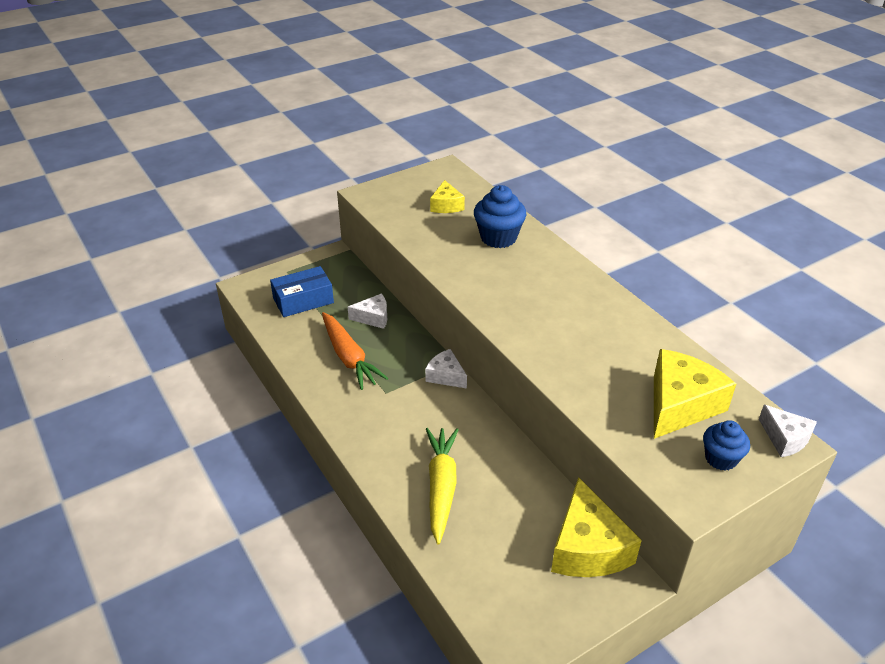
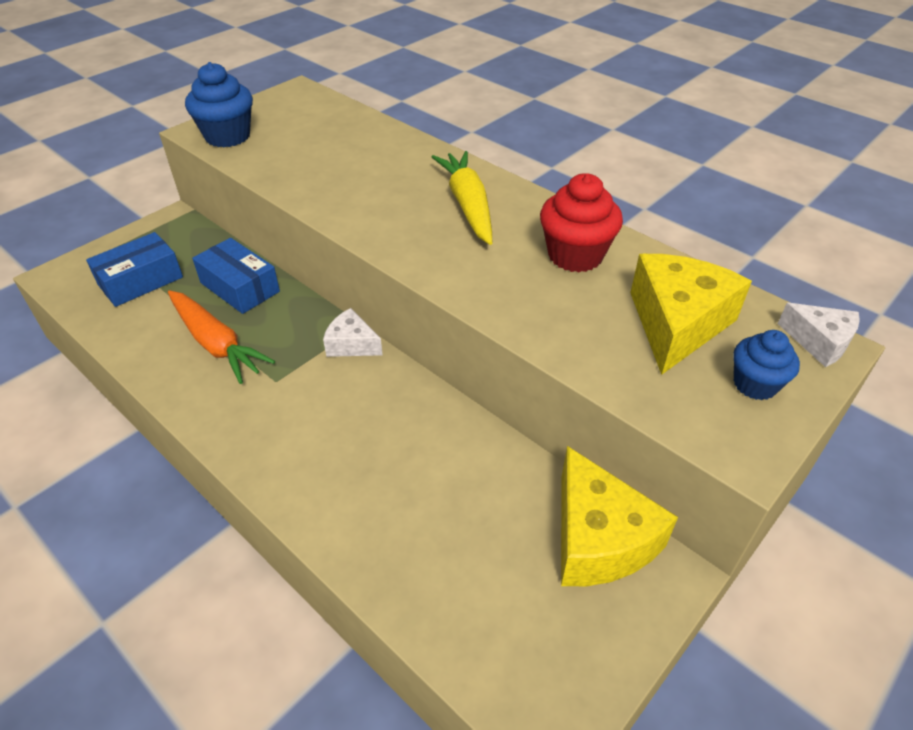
camera: 15 degrees left, 5 degrees up
(373, 317) = (240, 287): white cheese -> blue box
(441, 487) = (380, 497): yellow carrot -> yellow carrot (468, 205)
(446, 205) = (307, 131): yellow cheese -> none
(498, 238) = (383, 159): blue cupcake -> blue cupcake (227, 136)
(622, 340) = (575, 255): none -> red cupcake

